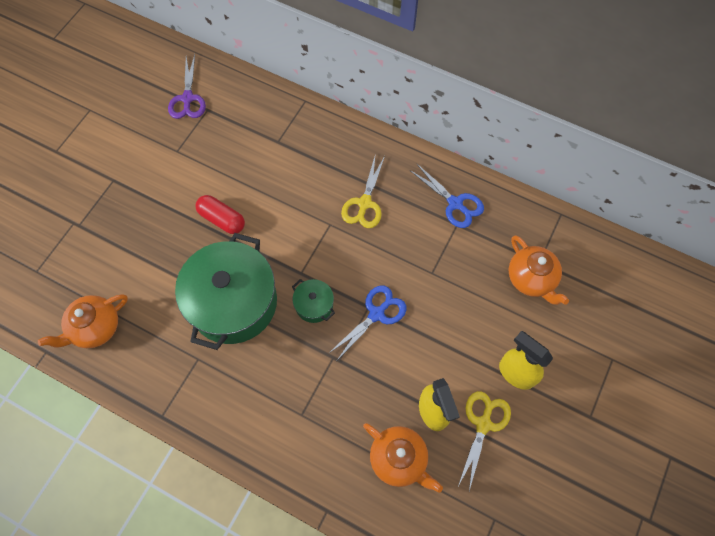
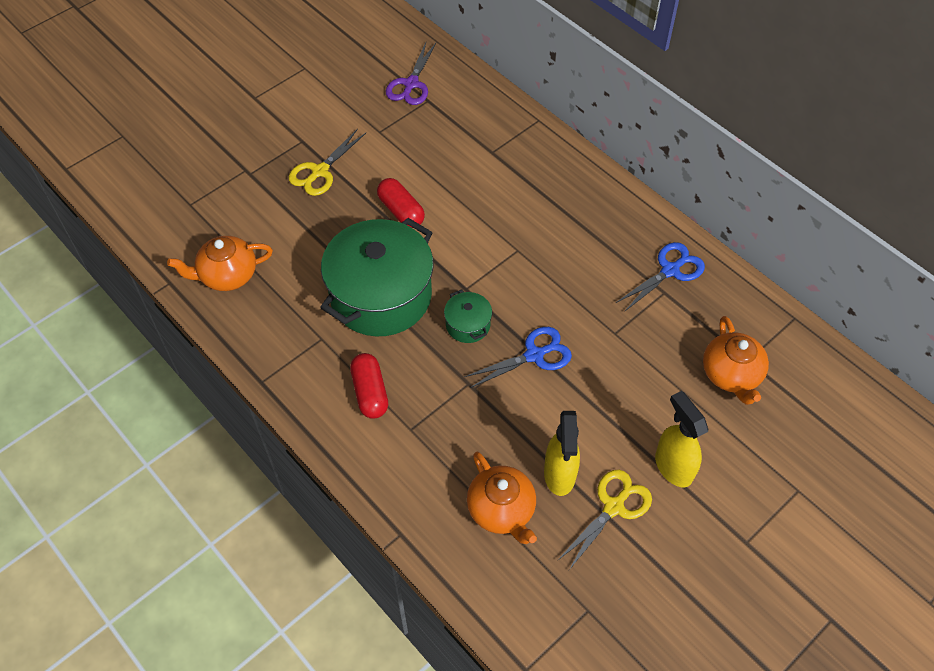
camera: 20 degrees right, 10 degrees down
(256, 394) = (370, 392): none -> red capsule
(364, 203) = (565, 240): yellow scissors -> yellow scissors (320, 172)
(455, 203) = (670, 270): blue scissors -> blue scissors turned 105 degrees counterclockwise

